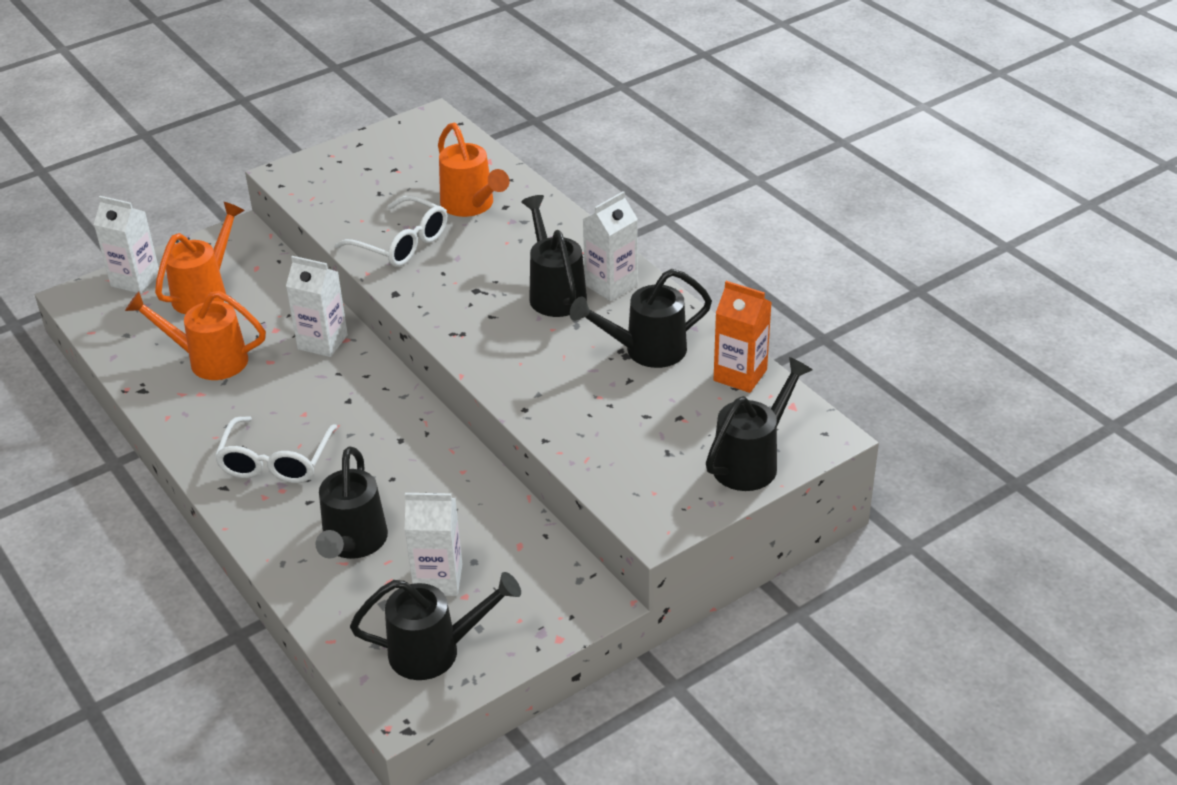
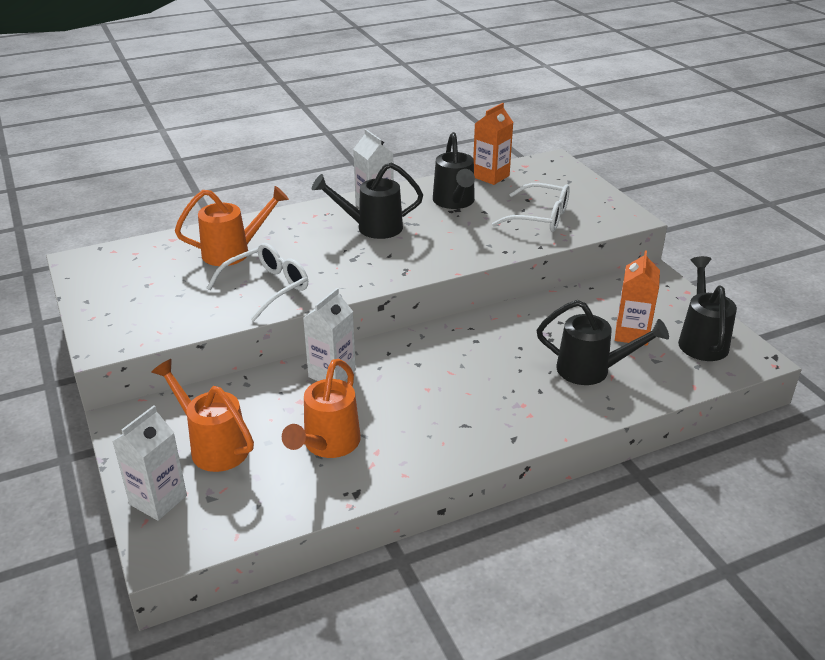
camera: 80 degrees left, 5 degrees down
(275, 462) = (487, 407): white glasses -> white glasses (540, 217)
(438, 579) = (631, 334): white carton -> orange carton
(751, 461) = (574, 183): black watering can -> none

